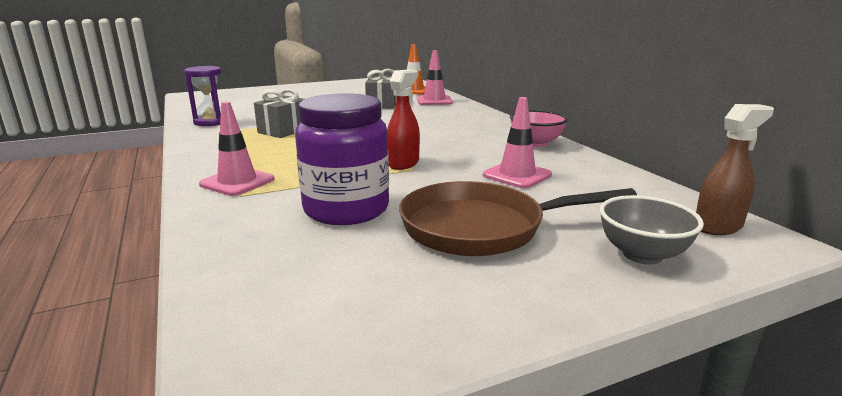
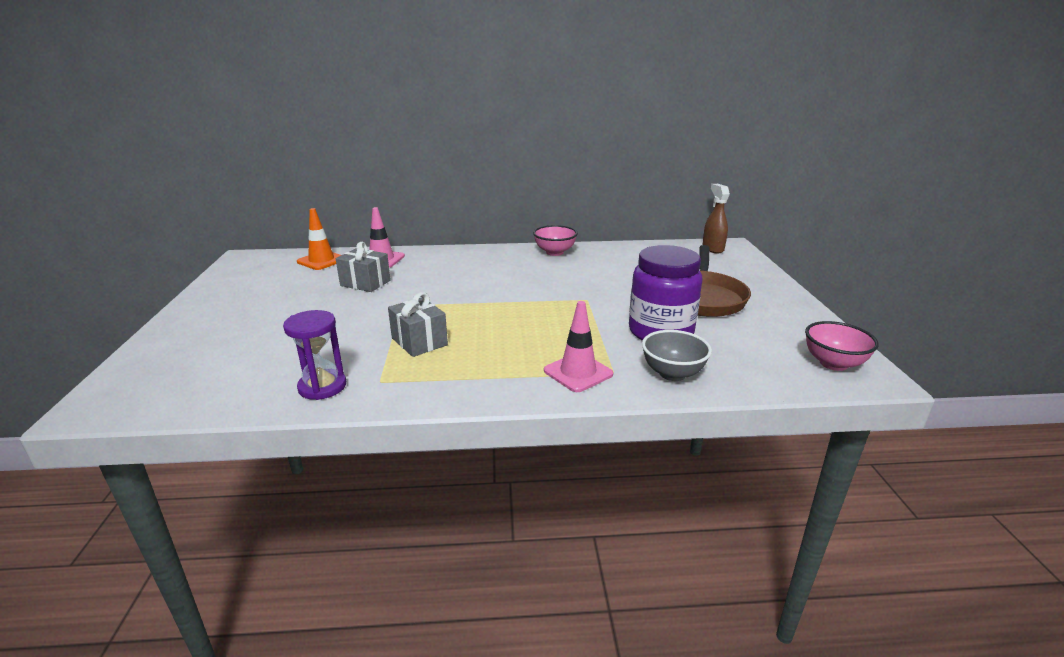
camera: 70 degrees left, 5 degrees up
(289, 345) = (833, 363): none -> pink bowl
(403, 163) = (571, 301): red spray bottle -> none
(517, 175) = (619, 271): pink traffic cone -> none
(642, 255) = (741, 271): grey bowl -> grey bowl (672, 373)

